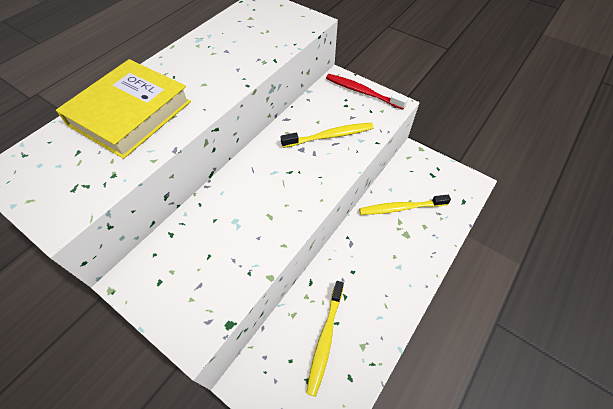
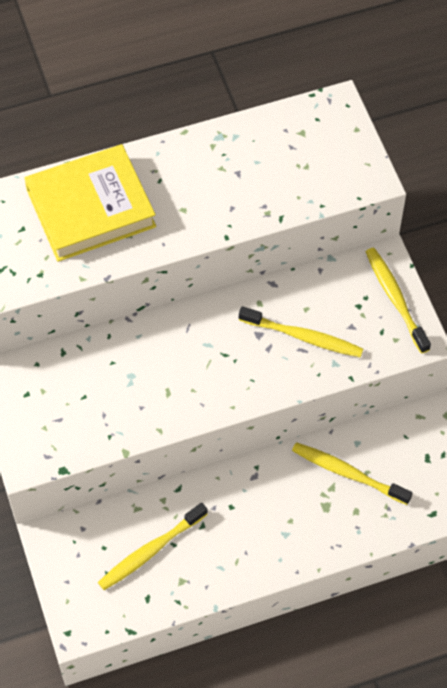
camera: 35 degrees right, 5 degrees up
(362, 92) = (395, 299): red toothbrush -> yellow toothbrush

